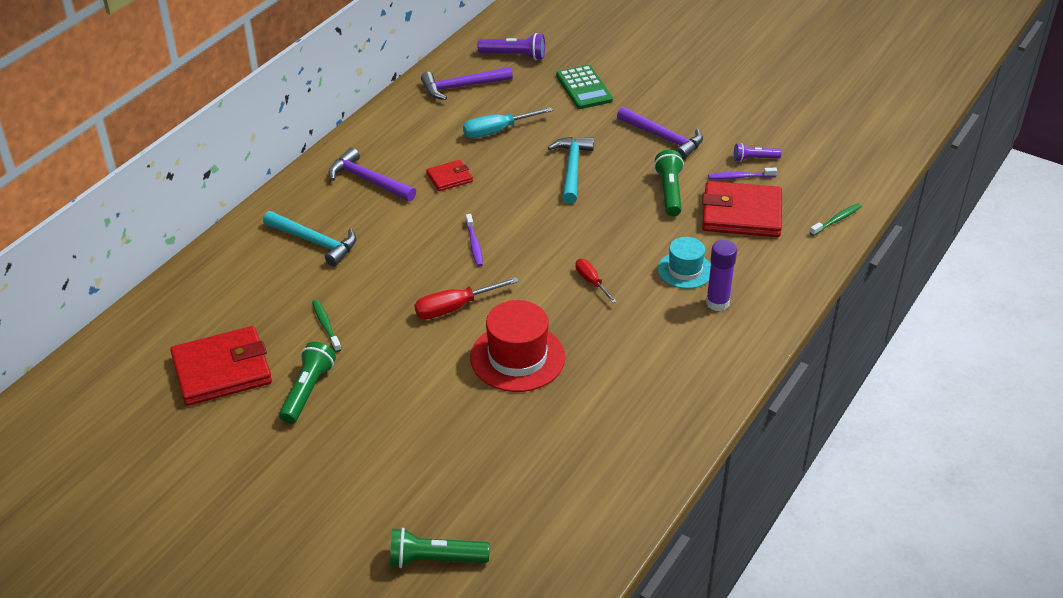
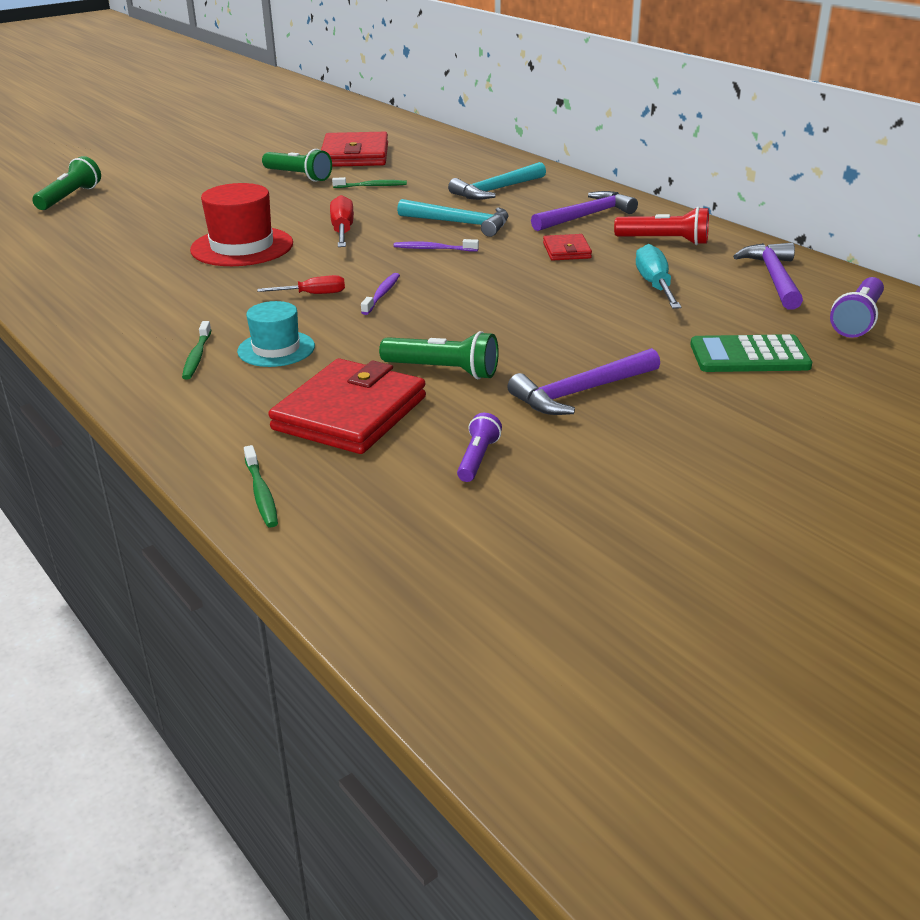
camera: 110 degrees right, 10 degrees down
(410, 136) = (664, 241): none -> red flashlight
(572, 169) = (541, 316): turquoise hammer -> turquoise hammer (460, 223)
(717, 303) = (197, 356): purple glue stick -> green toothbrush
(740, 177) = (438, 433): purple toothbrush -> purple toothbrush (382, 294)

